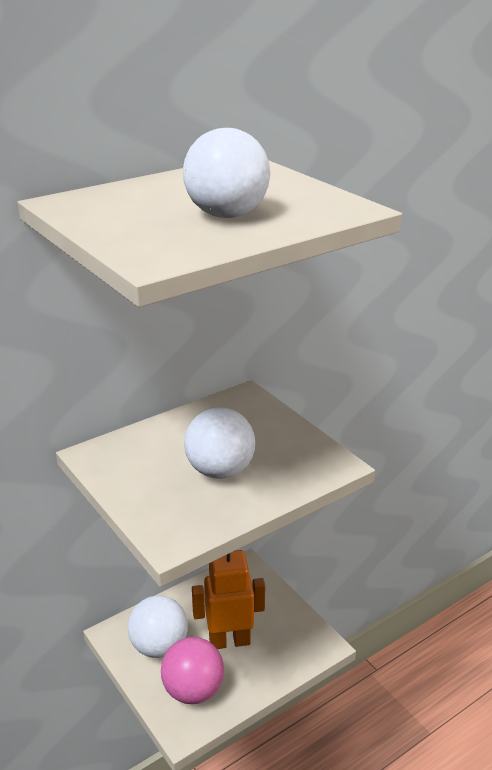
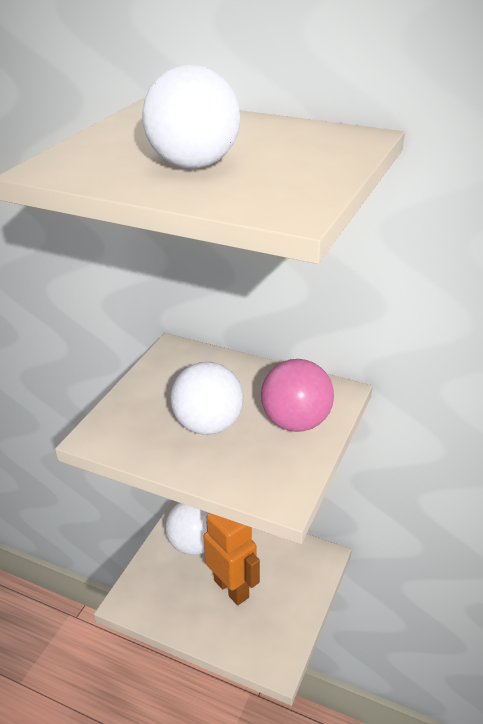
camera: 60 degrees right, 5 degrees up
(193, 690) = (166, 590): pink ball -> pink ball (295, 422)

